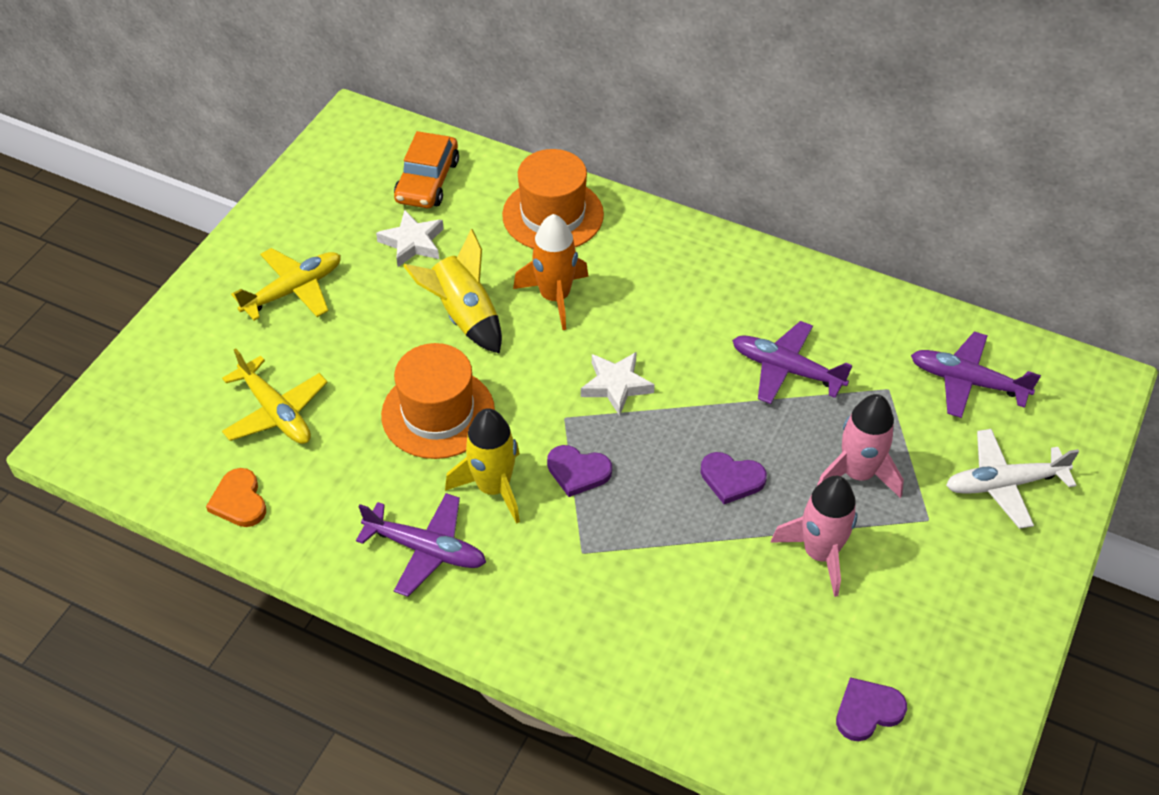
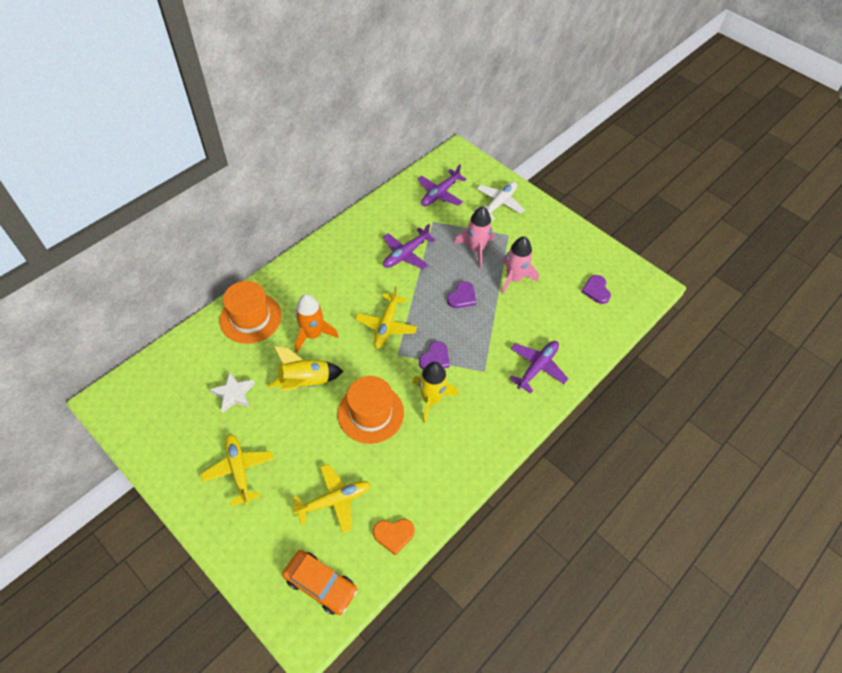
camera: 75 degrees left, 5 degrees up
(426, 549) = (460, 442): purple plane -> purple plane (537, 367)
(427, 181) = (186, 373): orange car -> orange car (320, 584)
(616, 385) = (386, 325): white star -> yellow plane
(1004, 484) = (498, 203): white plane -> white plane turned 150 degrees counterclockwise

